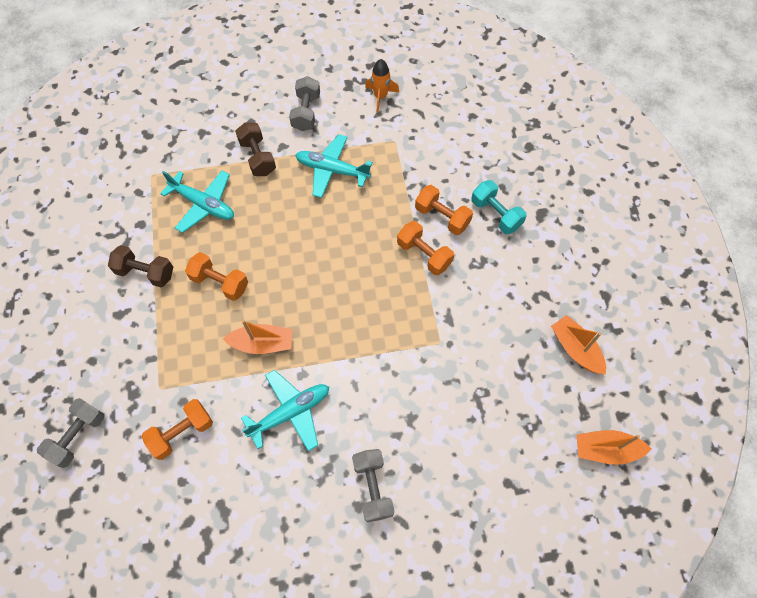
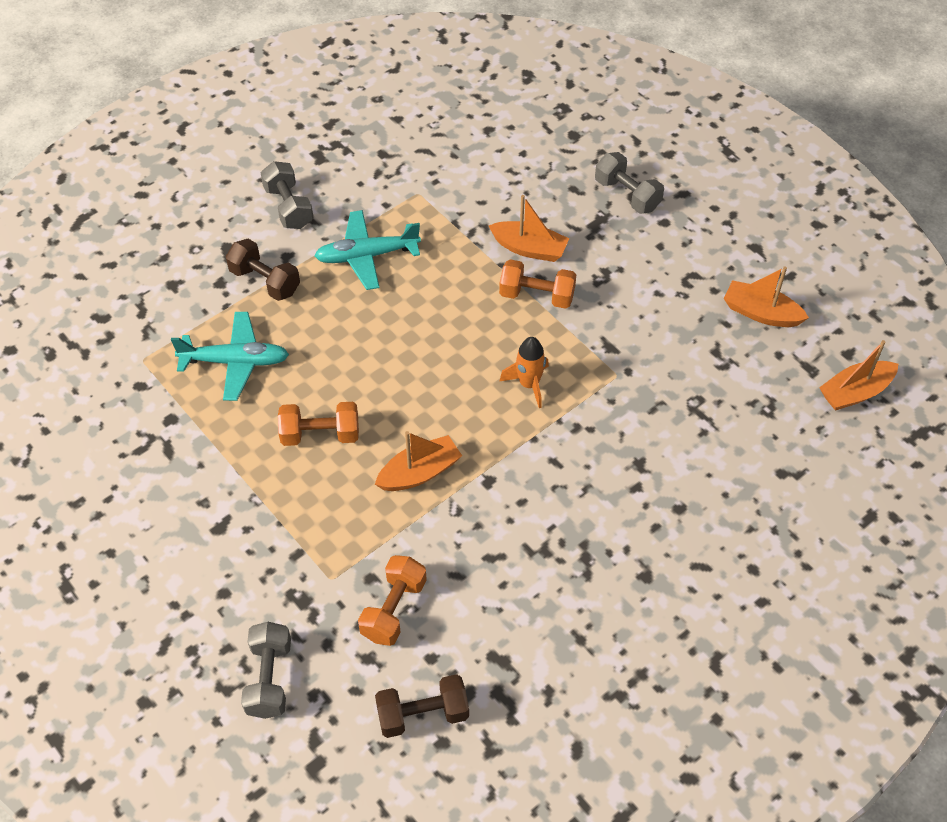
camera: 30 degrees left, 10 degrees down
(145, 272) = (218, 468): brown dumbbell -> brown dumbbell (423, 714)
(290, 412) = (504, 525): turquoise plane -> none
(373, 487) = (647, 550): grey dumbbell -> grey dumbbell (627, 195)
(380, 97) = (367, 153): orange rocket -> orange rocket (529, 384)
(442, 217) = (529, 248): orange dumbbell -> orange boat
(496, 214) = (586, 219): turquoise dumbbell -> none

